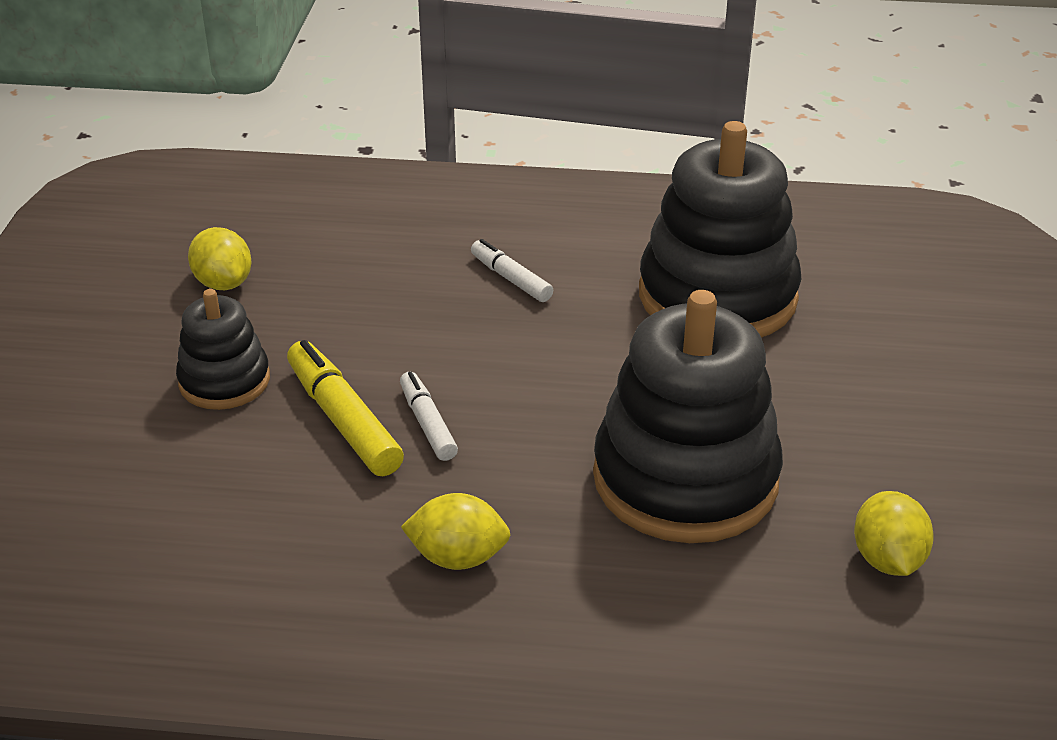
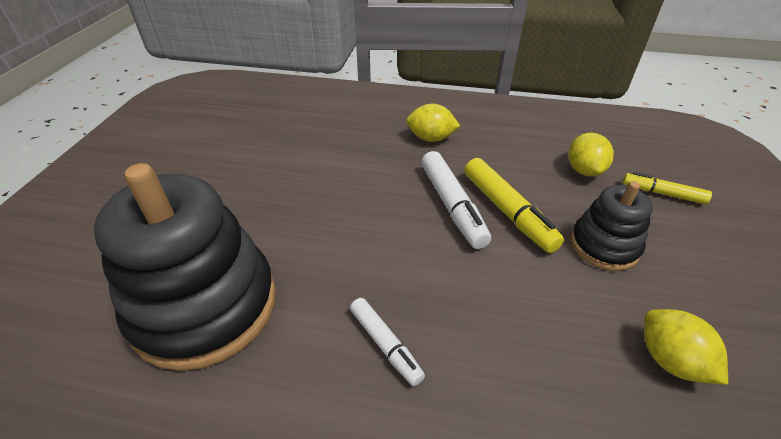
camera: 175 degrees left, 5 degrees up
(76, 463) = (662, 193): none -> yellow marker
(428, 423) = (452, 205): white marker -> white marker, size x1.63
(685, 478) = (305, 166): black stacking toy -> none
(887, 559) = (229, 128): yellow lemon -> yellow lemon (584, 170)

